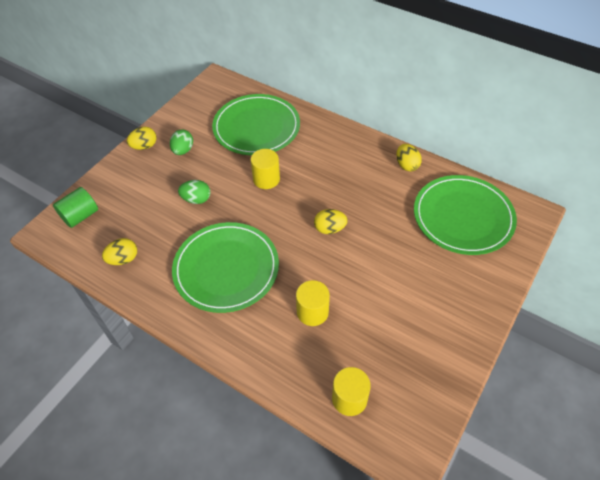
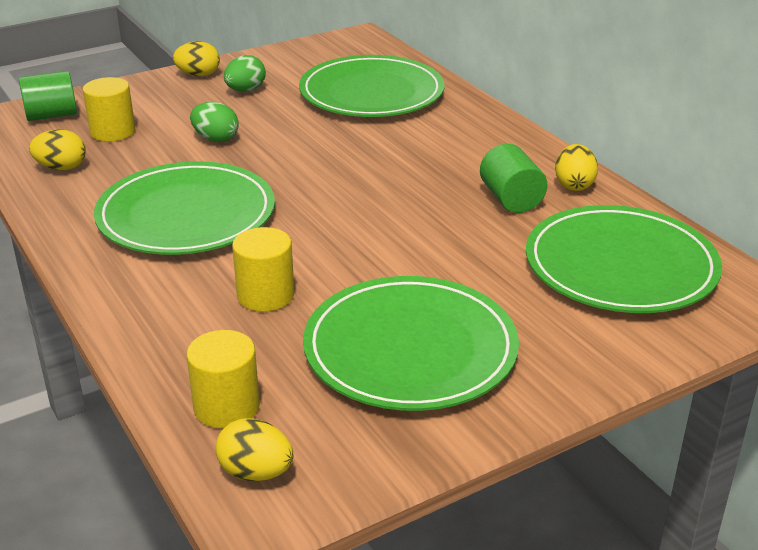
camera: 25 degrees right, 20 degrees down
(266, 179) = (335, 145): yellow cylinder -> yellow cylinder (113, 132)
(329, 229) = (380, 218): yellow egg -> yellow egg (256, 472)
(384, 188) = (511, 199): none -> green cylinder
(407, 318) = (410, 349): none -> green plate

